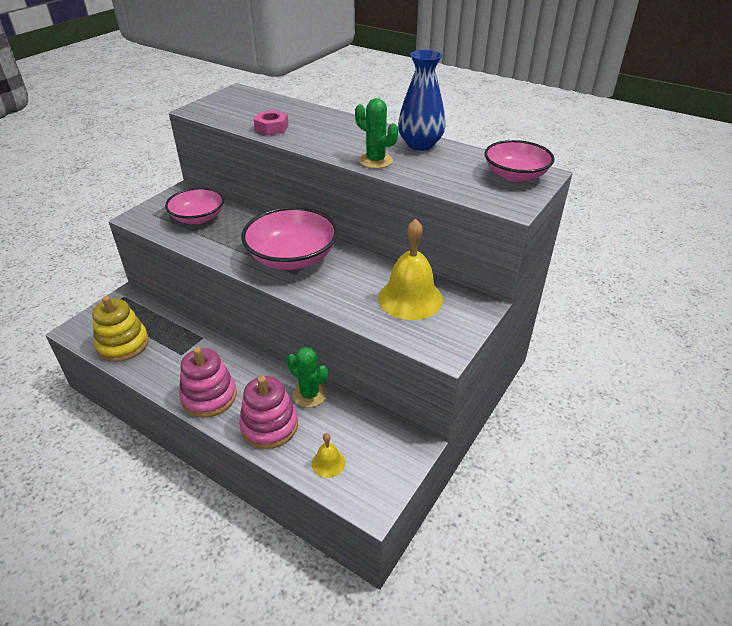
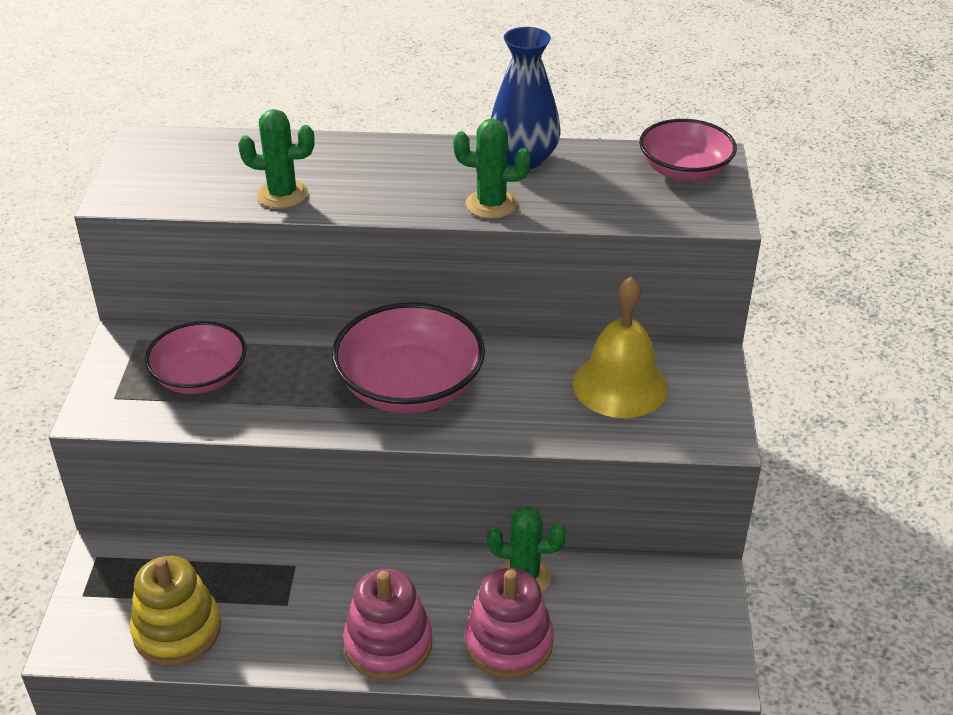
camera: 30 degrees left, 0 degrees up
(271, 128) = (282, 194): pink nut -> green cactus
(328, 463) = (624, 652): yellow bell -> none

